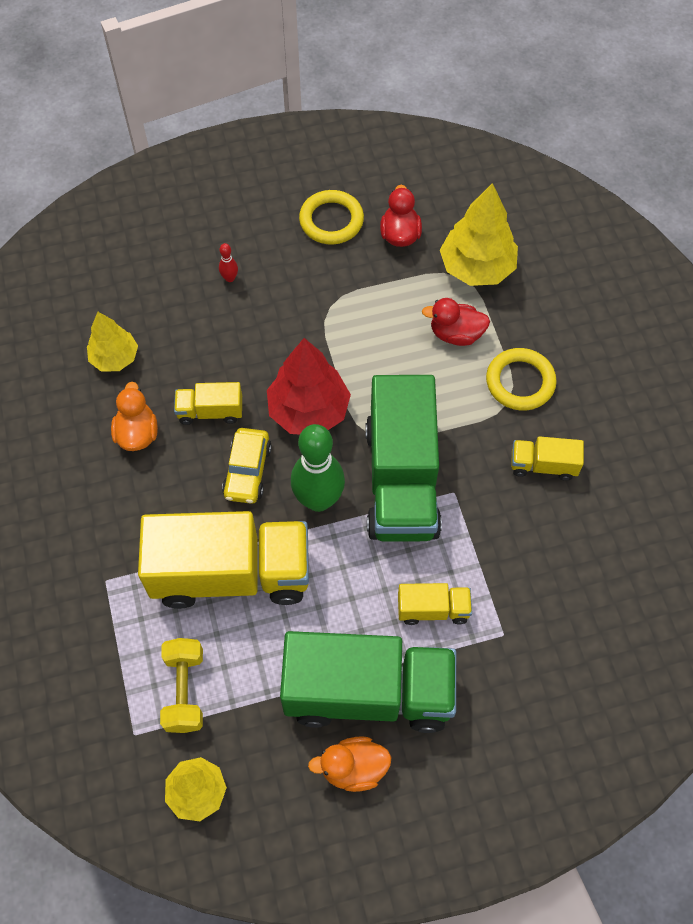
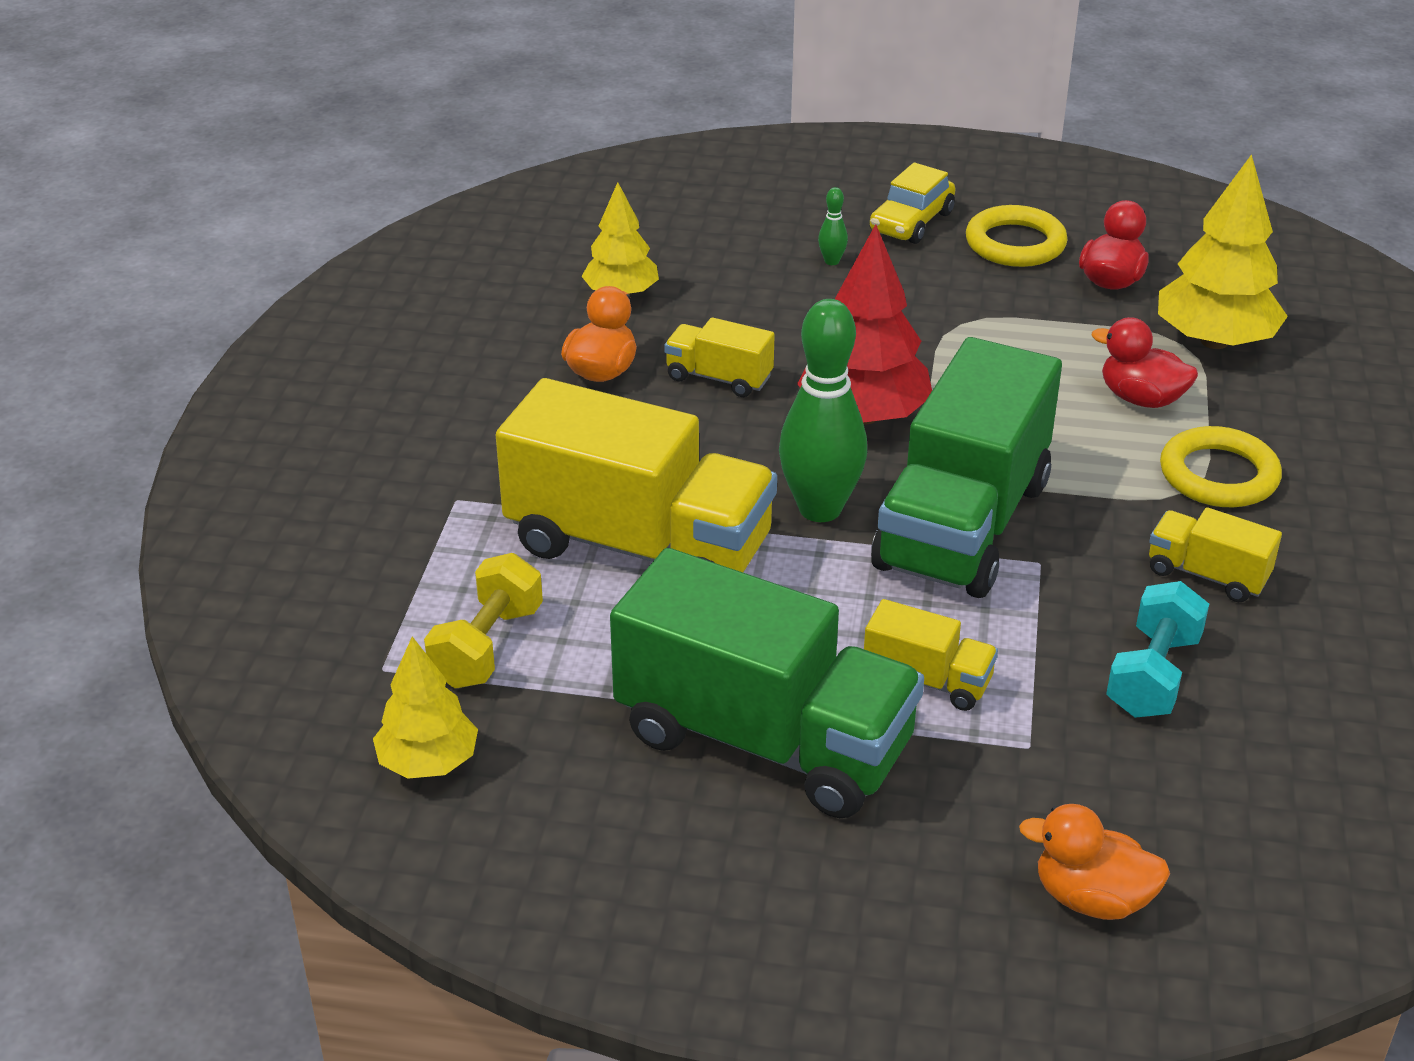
camera: 25 degrees right, 25 degrees down
(230, 278) = (832, 261): red bowling pin -> green bowling pin
(247, 471) = (733, 450): yellow car -> yellow car (911, 222)
(353, 768) = (684, 819): orange duck -> orange duck (1091, 898)
(544, 554) = (1152, 675): none -> turquoise dumbbell

